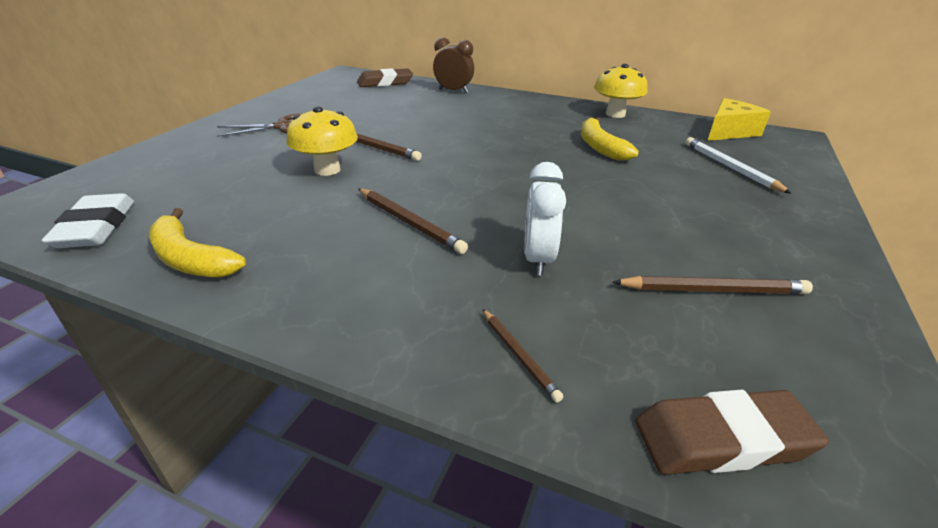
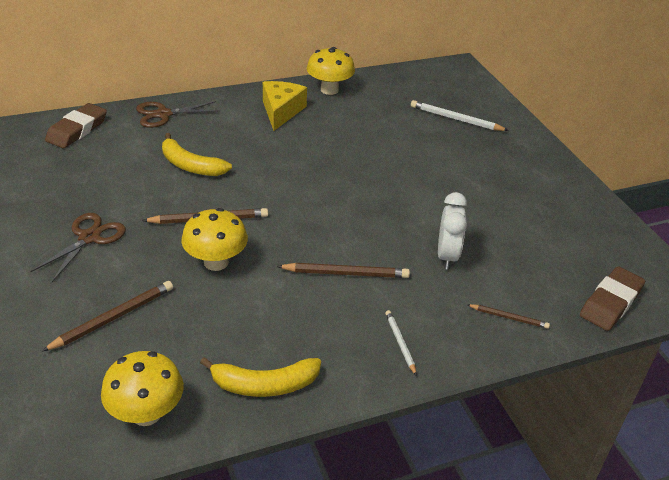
camera: 45 degrees left, 5 degrees up
(96, 227) = (146, 413): white eraser -> yellow mushroom
(353, 301) = (400, 343): none -> white pencil
(453, 91) = (163, 114): brown clock -> brown scissors
(538, 259) = (447, 256): white clock -> white clock turned 135 degrees counterclockwise
(600, 147) = (363, 135): yellow banana -> yellow banana (190, 165)
(713, 290) = (538, 226): brown pencil -> brown pencil (113, 318)
(729, 132) = (419, 78): yellow cheese -> yellow cheese (281, 111)

